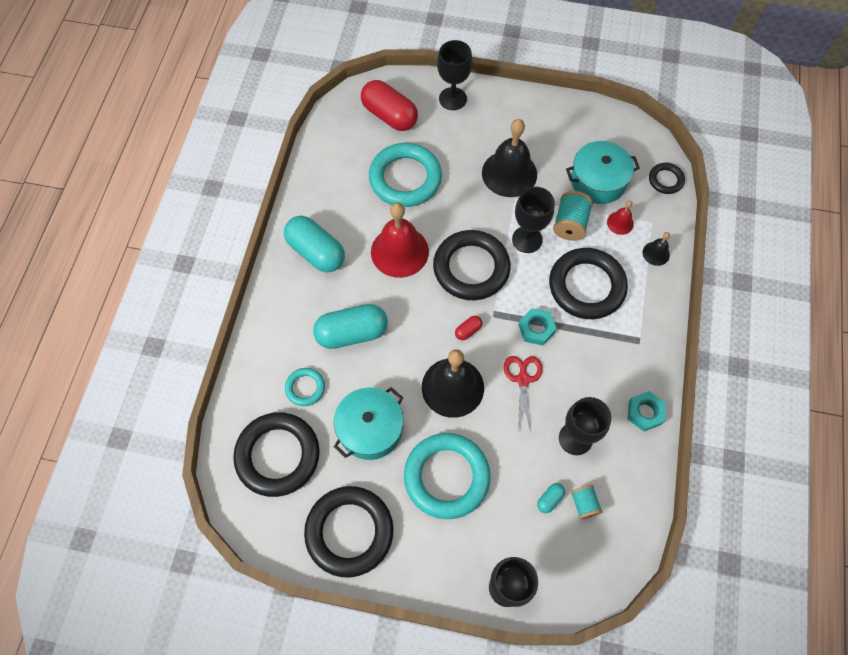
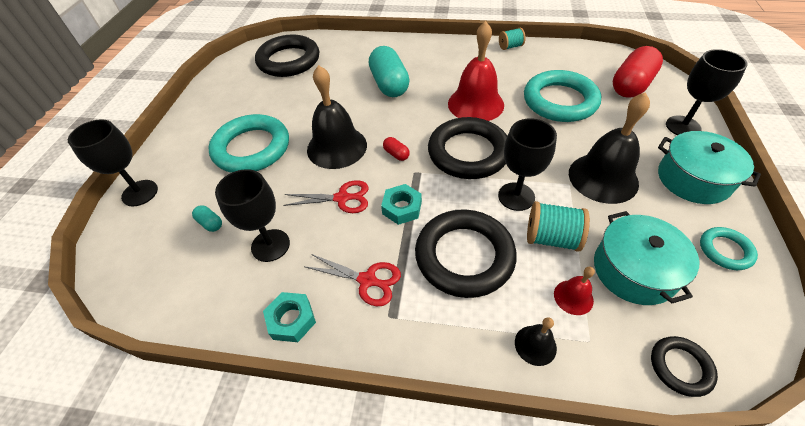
camera: 90 degrees right, 15 degrees down
(305, 388) = (341, 67): turquoise ring -> turquoise ring (725, 250)
(316, 252) = (463, 59): turquoise capsule -> none
(349, 532) = (221, 98): black ring -> none
(370, 429) = (303, 101): turquoise pot -> turquoise pot (693, 179)
(584, 504) = (197, 253): turquoise spool -> turquoise spool (510, 46)
(609, 358) = (367, 280): none -> red scissors

